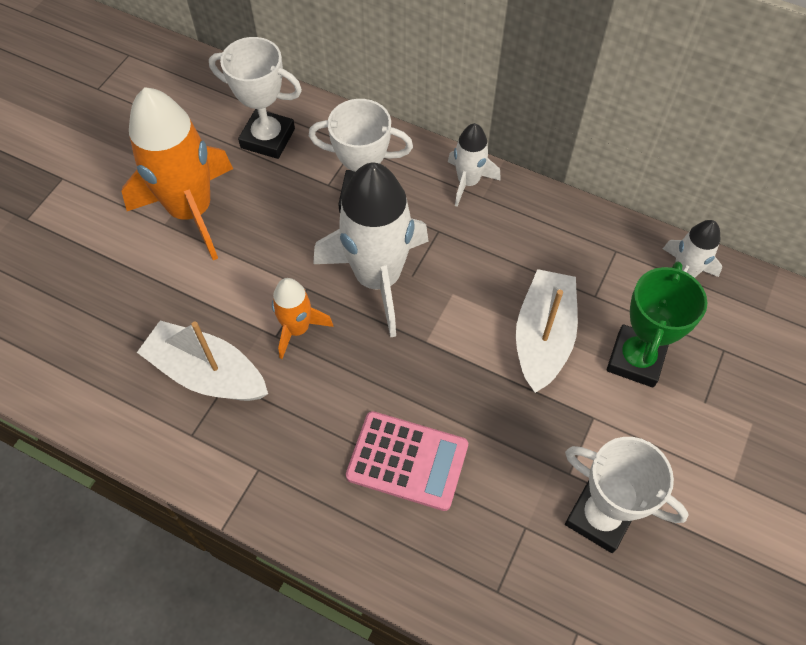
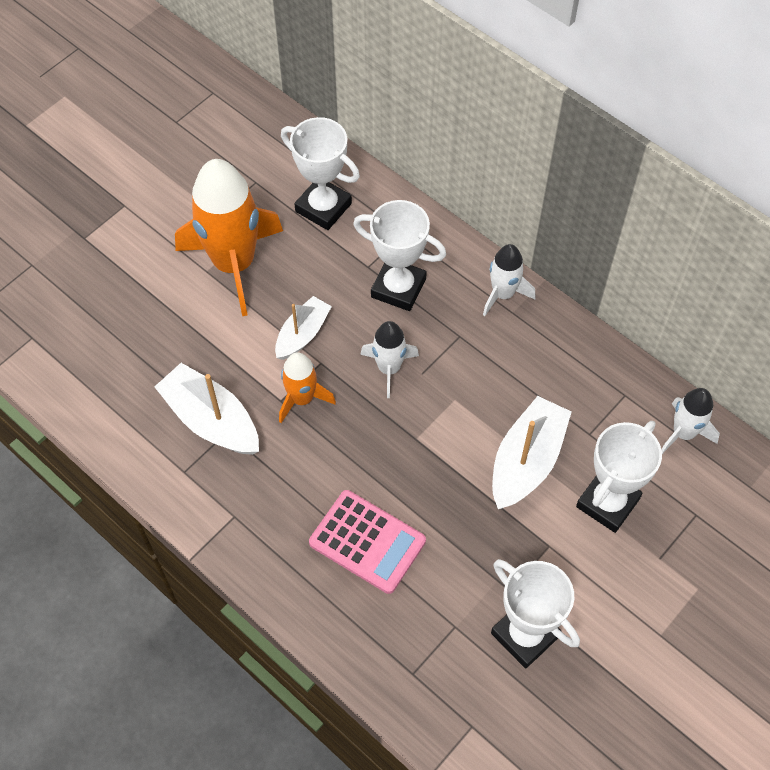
camera: 15 degrees right, 0 degrees up
(280, 264) = (302, 334): none -> white boat
(378, 278) = (389, 368): white rocket -> white rocket, size x0.51
(635, 359) = (607, 502): green trophy -> white trophy

